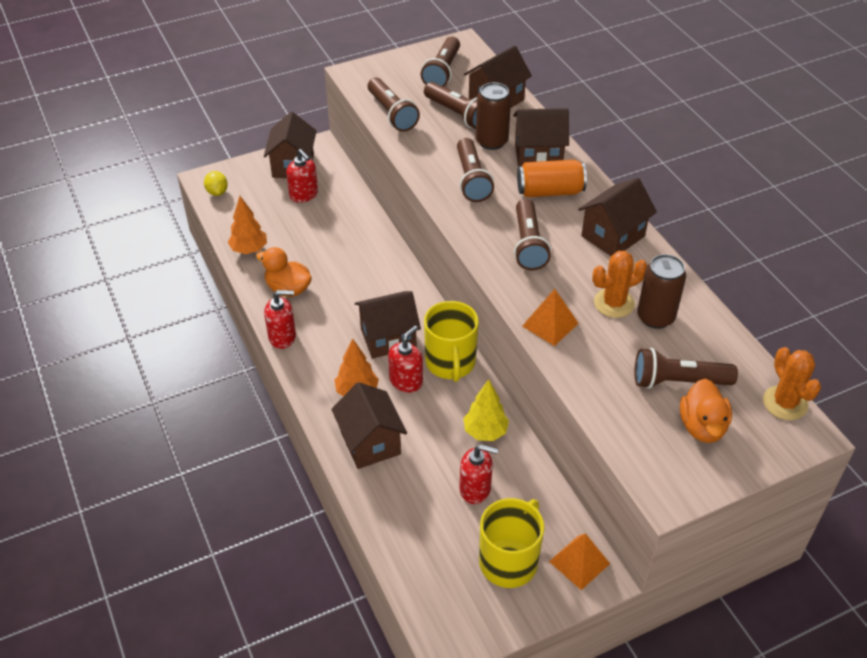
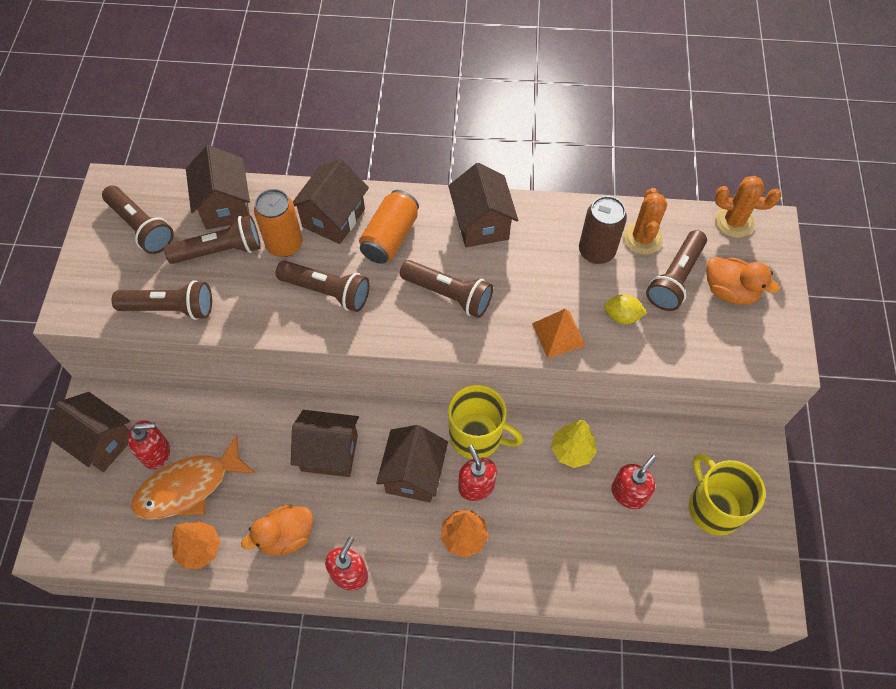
camera: 60 degrees left, 15 degrees up
(217, 192) = (81, 542): yellow lemon -> yellow lemon (622, 316)
(290, 222) = (188, 487): none -> orange fish
(370, 443) = (531, 556): brown house -> brown house (329, 453)
(491, 141) = (284, 244): brown can -> orange can
(579, 562) = (738, 454): orange pyramid -> none
(614, 303) = (562, 271): orange cactus -> orange cactus (642, 238)

